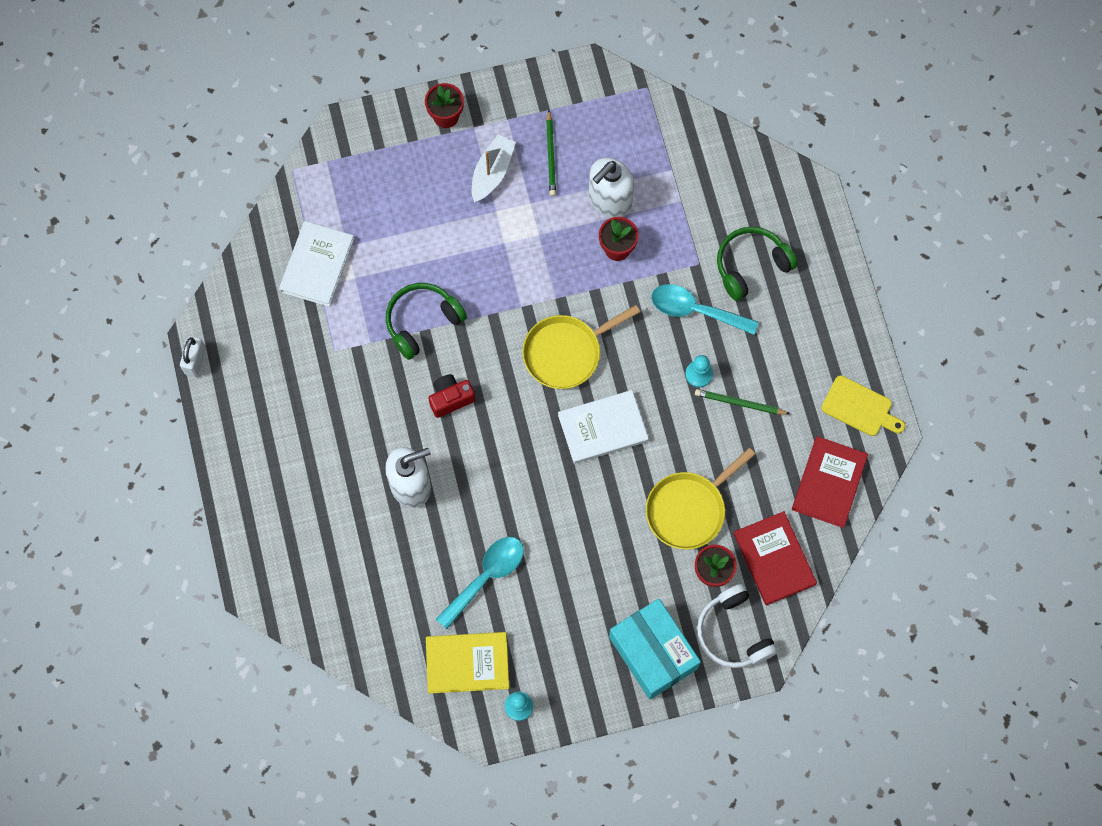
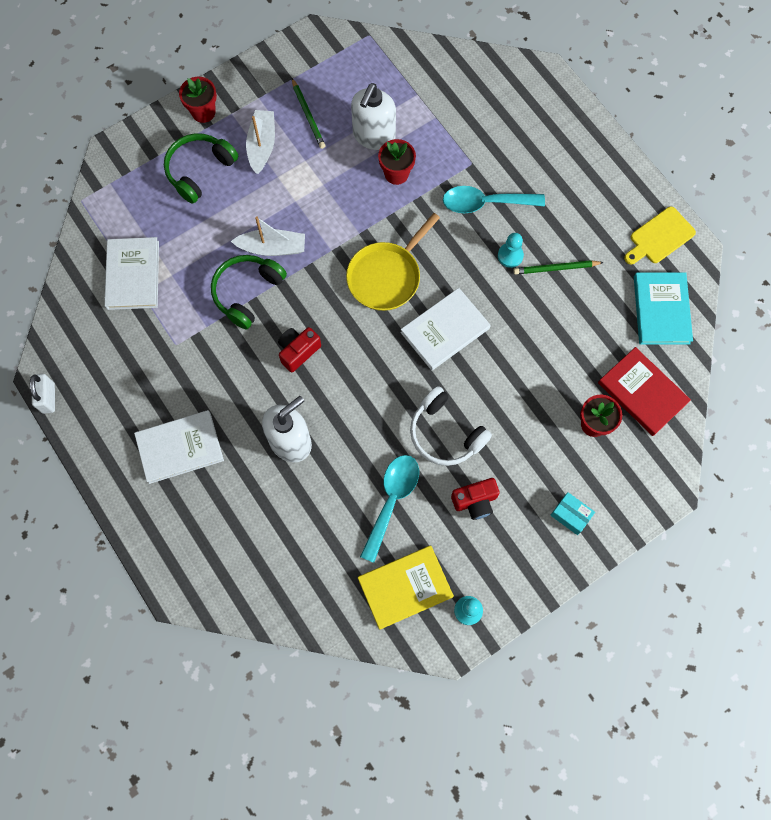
camera: 20 degrees left, 0 degrees up
(303, 454) = (180, 448): none -> white book
(463, 284) = (272, 248): none -> white boat
(566, 606) = (475, 501): none -> red camera
(653, 652) = (570, 515): turquoise box -> turquoise box, size x0.45
(689, 509) = (549, 375): yellow pan -> none
(733, 632) = (634, 471): white headphones -> white headphones (445, 433)
(751, 265) = (517, 150): green headphones -> green headphones (199, 170)
(829, 483) = (661, 310): red book -> turquoise book
(860, 407) = (659, 237): yellow cutting board -> yellow cutting board turned 135 degrees clockwise

